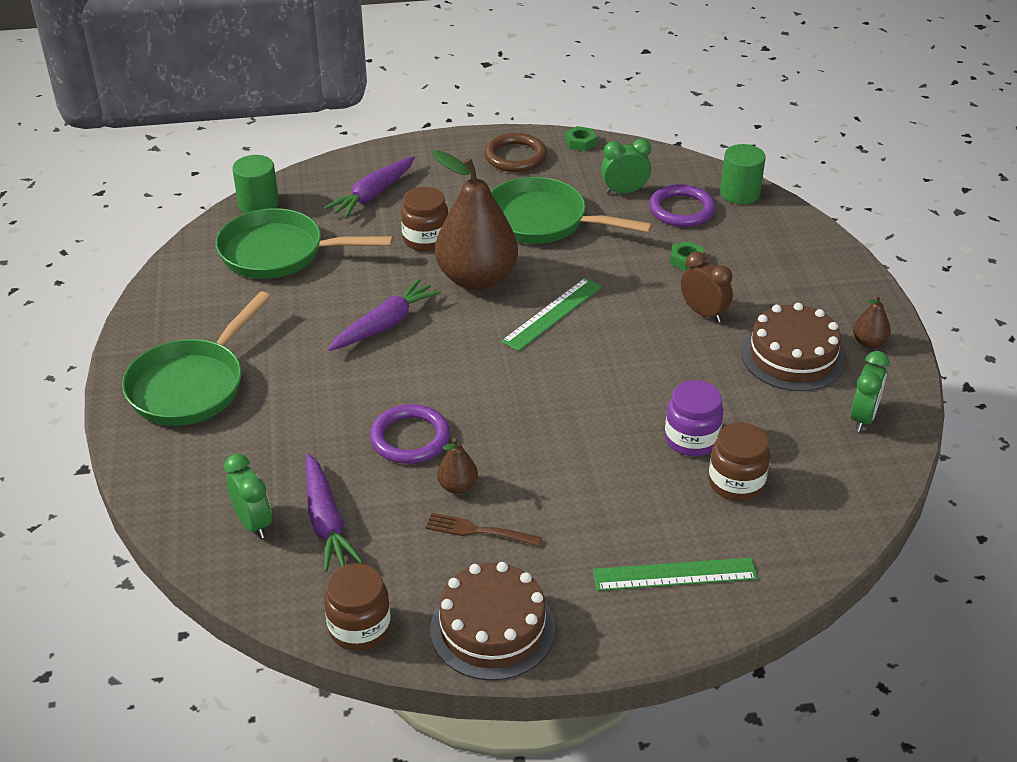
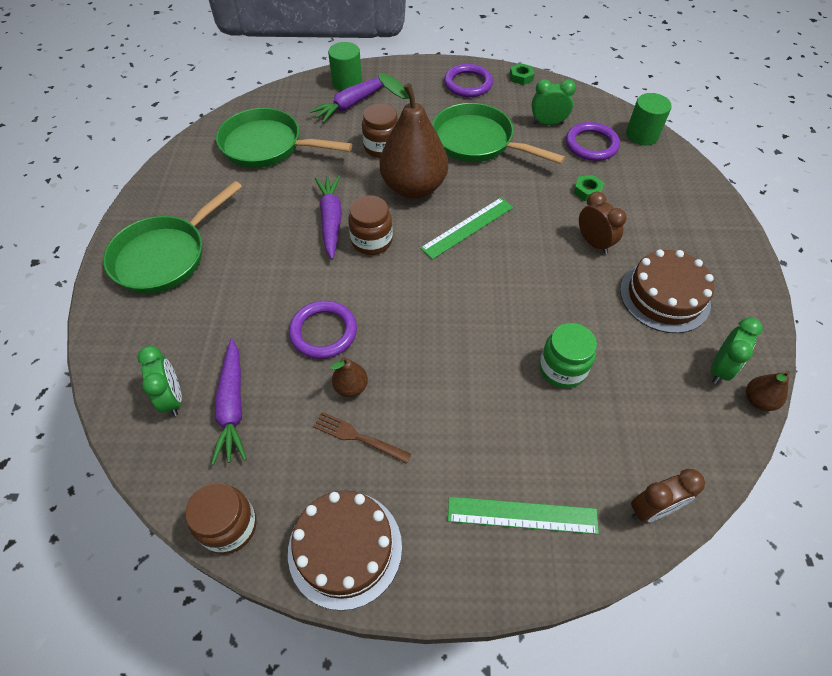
camera: 10 degrees right, 15 degrees up
(258, 204) = (264, 103): green cylinder -> green cylinder (347, 82)
(385, 324) = (331, 220): purple carrot -> purple carrot turned 60 degrees counterclockwise
(515, 156) = (468, 84): brown ring -> purple ring
(691, 439) = (562, 369): purple jar -> green jar
(736, 483) = (595, 421): brown jar -> brown jar (372, 241)
(809, 551) = (652, 509): none -> brown clock
(869, 342) = (734, 291): brown pear -> brown pear (758, 400)

